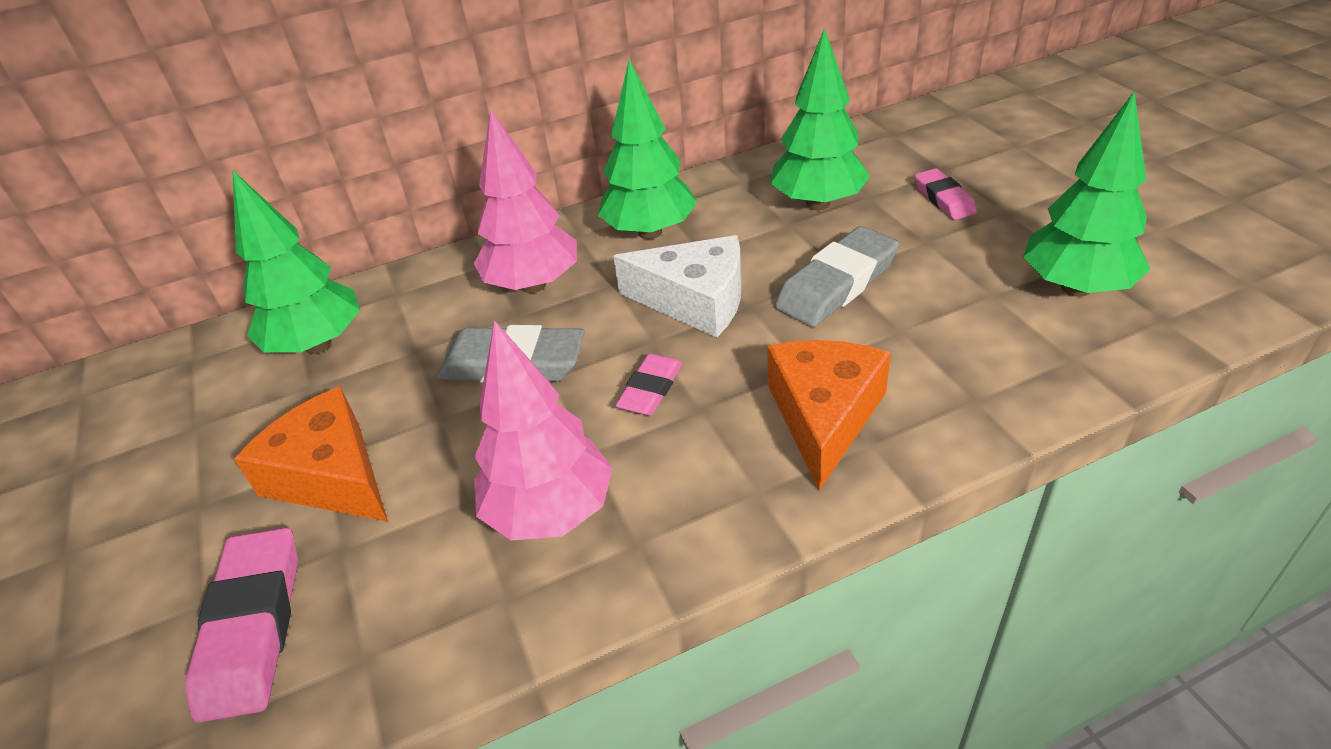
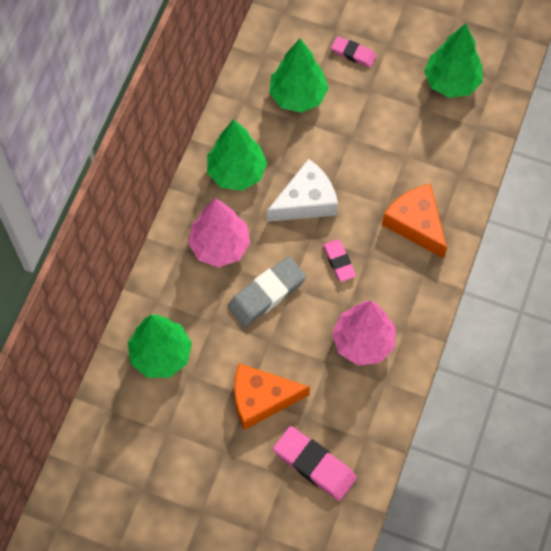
camera: 50 degrees left, 25 degrees up
(837, 284) = (356, 147): grey eraser -> none

